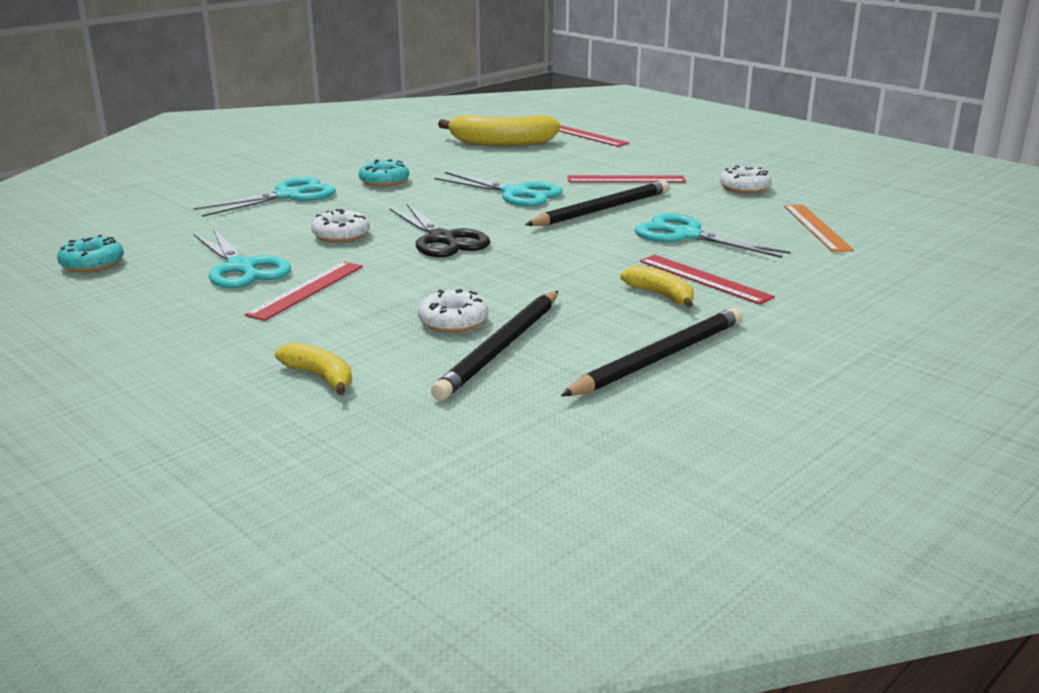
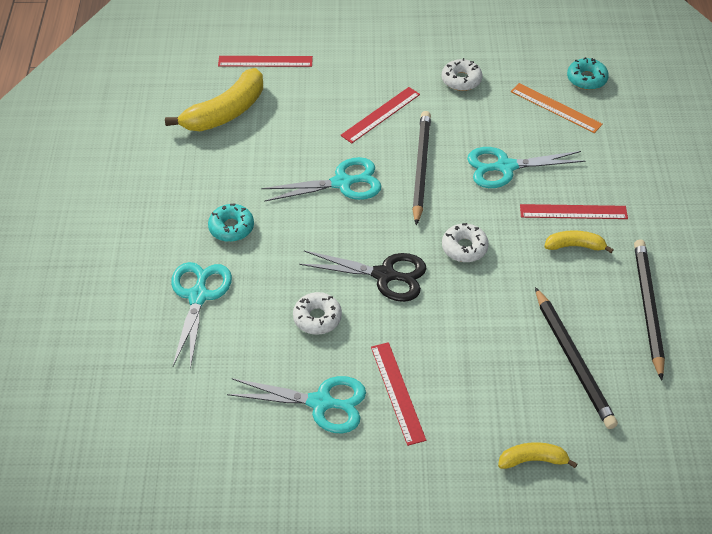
camera: 45 degrees left, 25 degrees up
(92, 263) = (218, 478): turquoise donut -> turquoise donut (586, 79)
(453, 321) = (517, 356): white donut -> white donut (464, 247)

